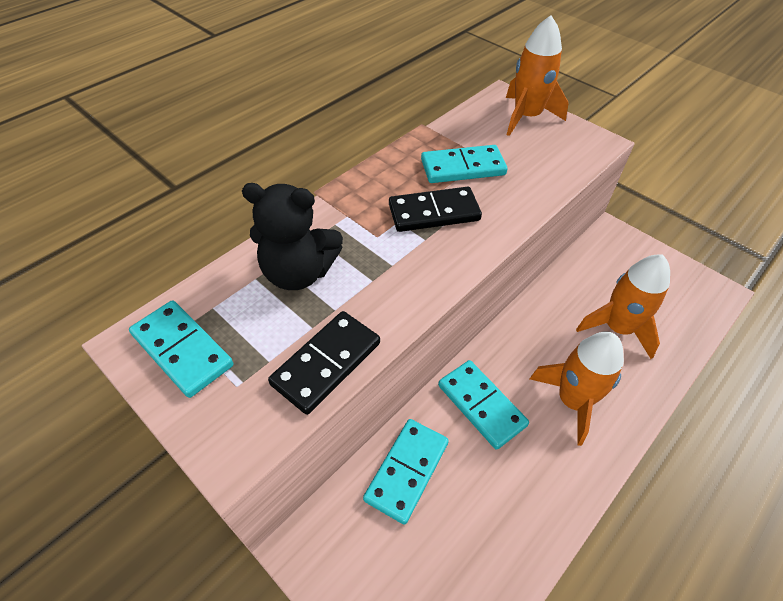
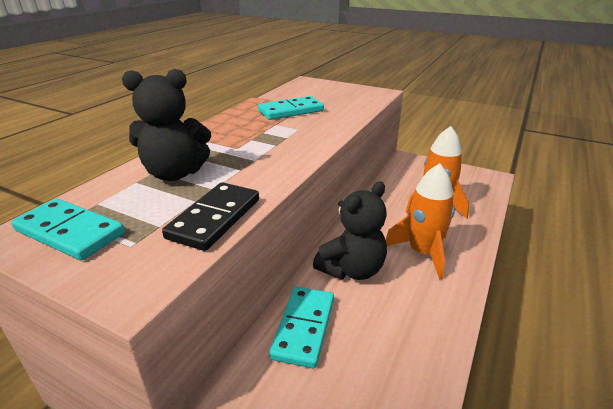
camera: 15 degrees left, 20 degrees down
(434, 213) = (278, 132): black domino -> none
(481, 405) = (352, 269): turquoise domino -> black teddy bear
(526, 117) = (326, 87): orange rocket -> none

